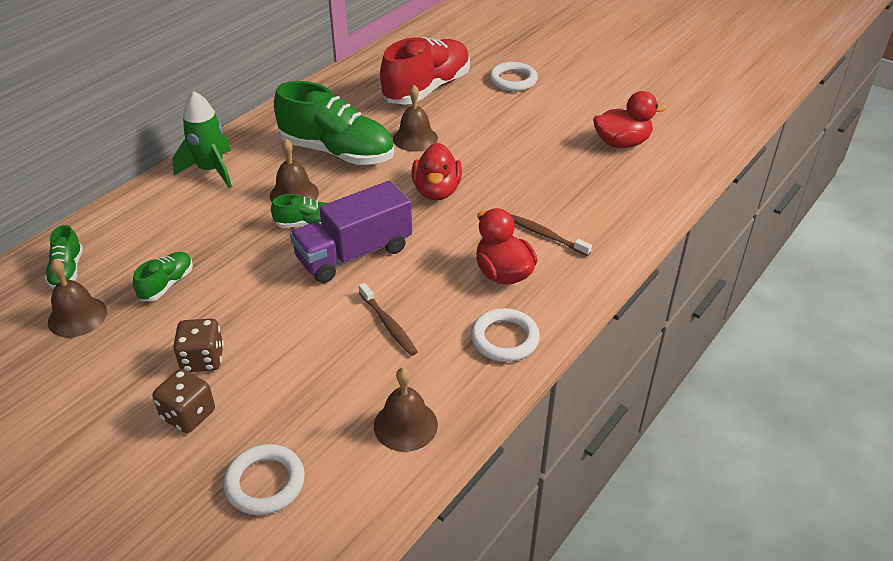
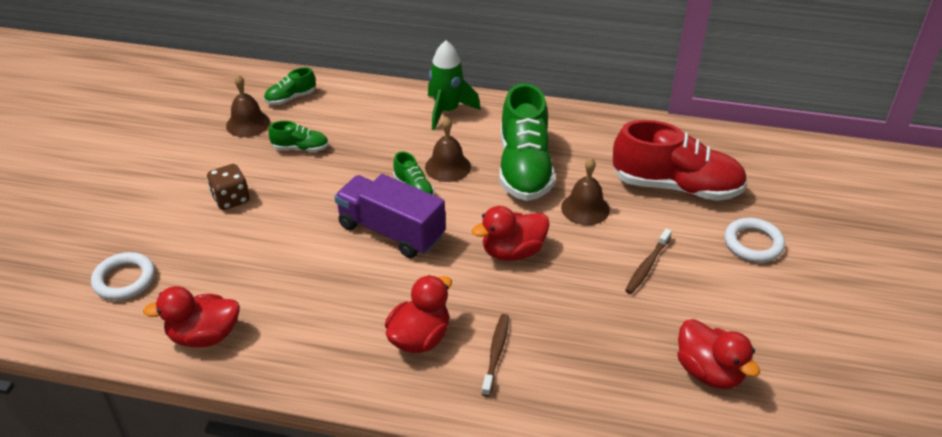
camera: 65 degrees right, 0 degrees up
(188, 415) = (175, 216): brown dice -> none
(388, 324) = (314, 285): brown toothbrush -> brown toothbrush (647, 266)
(405, 425) = (204, 336): brown bell -> red duck
(504, 339) = (331, 367): white ring -> none

